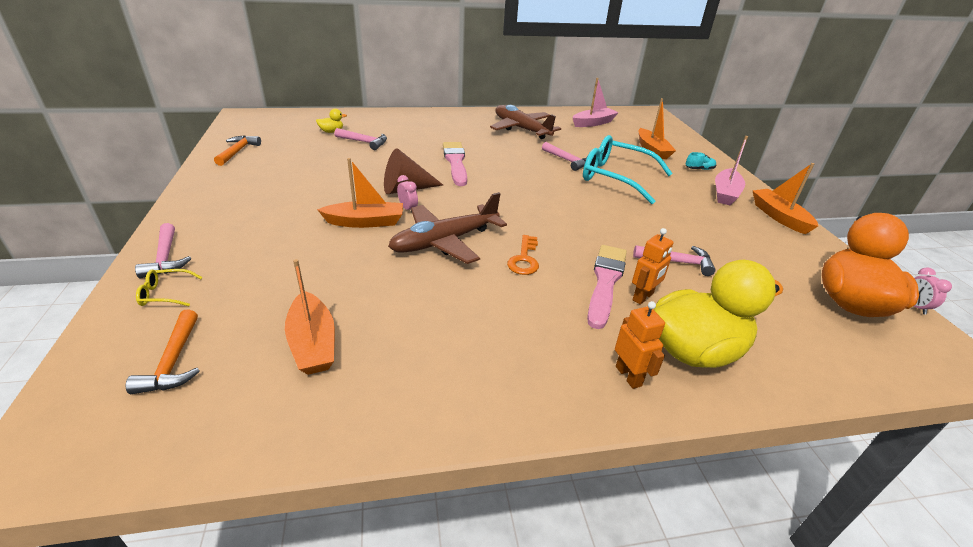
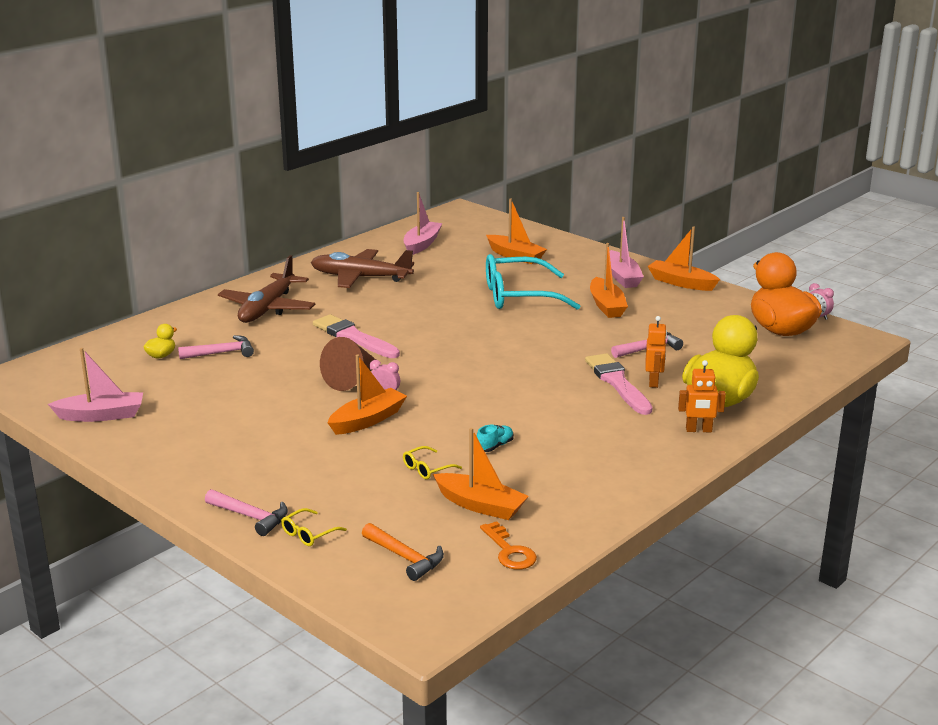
camera: 35 degrees left, 10 degrees down
(238, 151) = (101, 415): orange hammer -> pink boat
(334, 283) = (427, 469): none -> yellow glasses
(445, 241) = (460, 406): brown plane -> brown plane (267, 308)
(524, 259) = (540, 392): orange key -> orange key (509, 551)
(567, 161) = (455, 296): pink hammer -> none
(628, 376) = (698, 430): orange robot -> orange robot turned 150 degrees clockwise
(682, 210) = (606, 306): none -> orange boat
(699, 169) = (577, 261): turquoise shoe -> turquoise shoe (494, 446)

